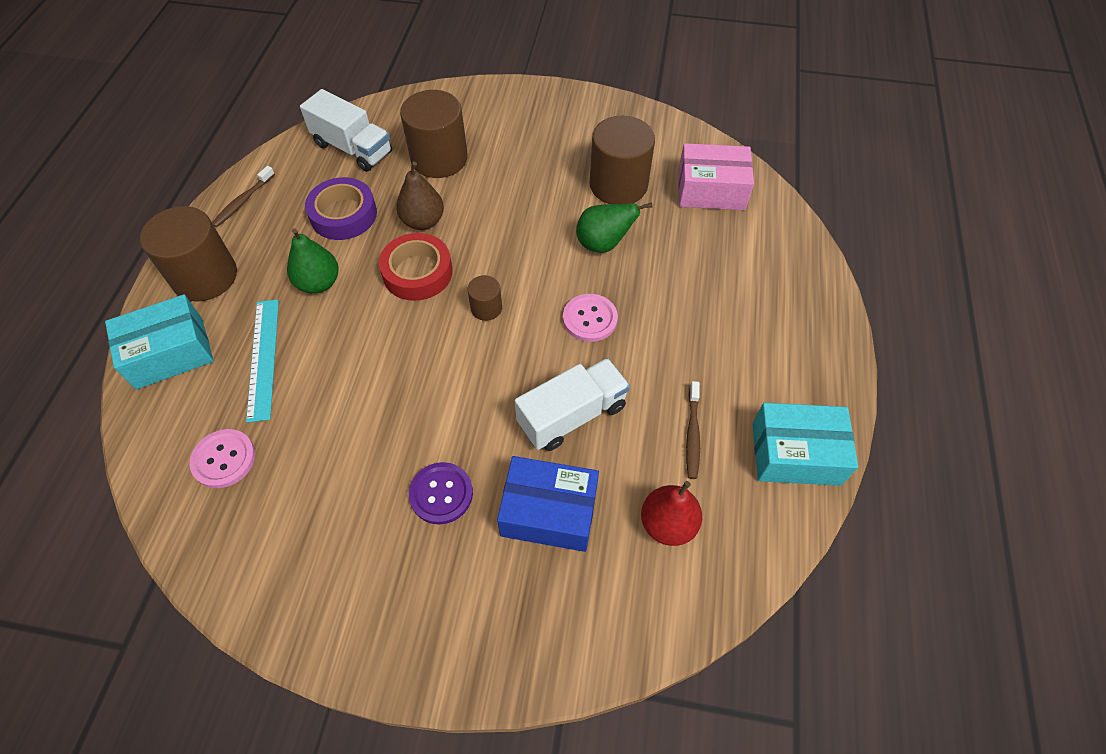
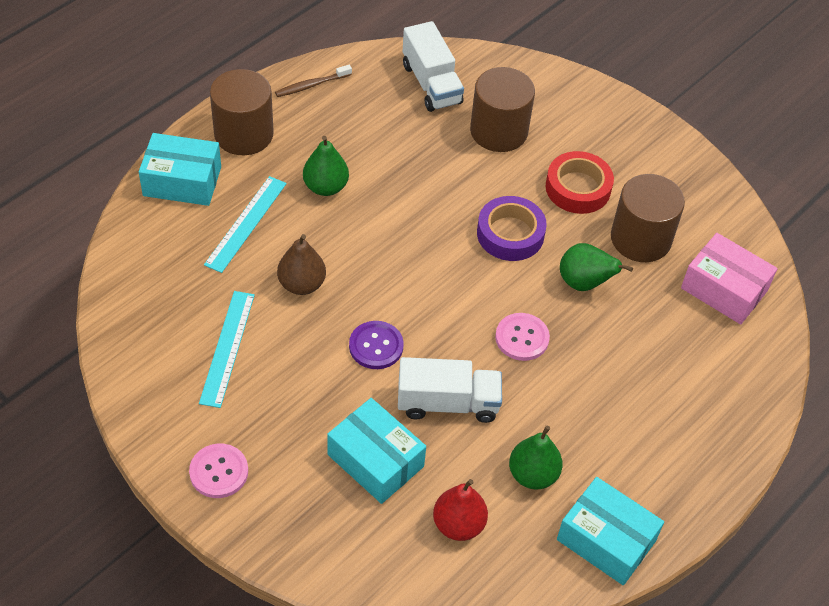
camera: 30 degrees right, 5 degrees down
(224, 459) = (171, 283): pink button -> pink button (219, 472)
(326, 491) = (227, 348): none -> turquoise ruler
(343, 215) = (383, 139): purple tape -> purple tape (510, 234)
(417, 272) = (409, 221): red tape -> red tape (578, 188)
(423, 221) = (444, 180): brown pear -> brown pear (301, 284)
(441, 494) = (306, 399): purple button -> purple button (376, 346)
(486, 308) = (443, 281): brown cylinder -> none
(549, 512) = (375, 460): blue box -> turquoise box
(692, 434) = (533, 474): brown toothbrush -> green pear

